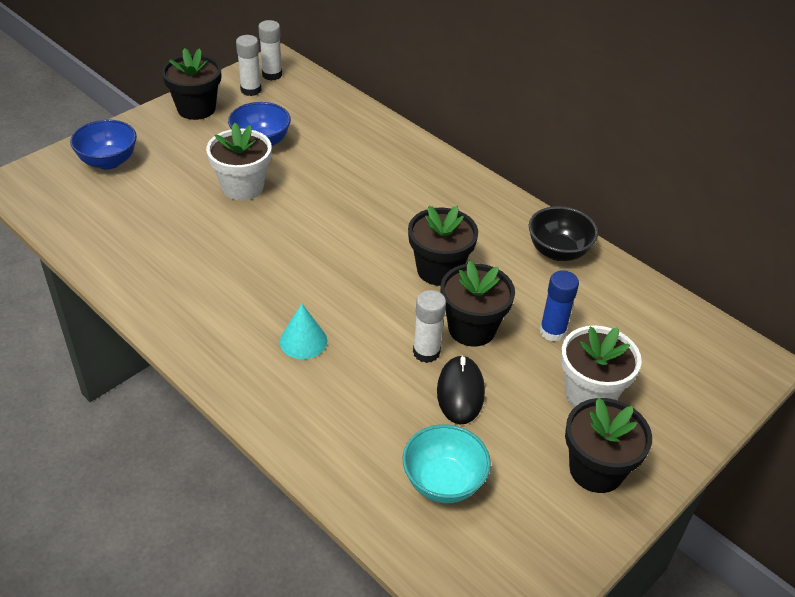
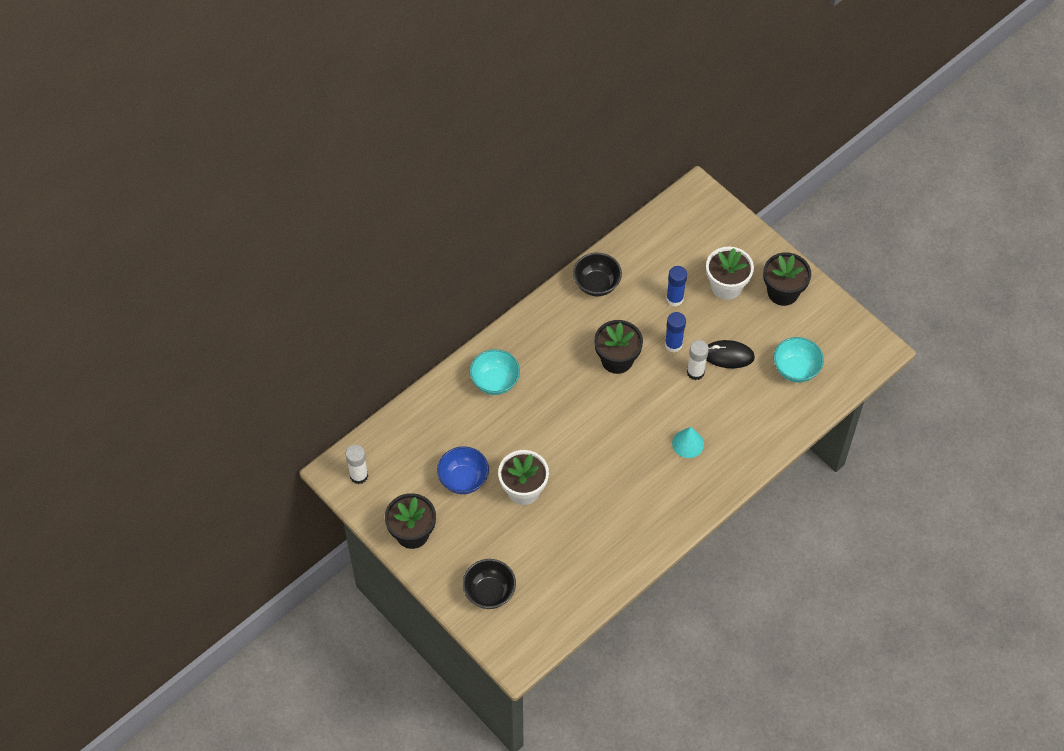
camera: 85 degrees left, 15 degrees up
(108, 161) = (489, 592): blue bowl -> black bowl
(251, 90) = (384, 492): white glue stick -> none
(395, 165) = (495, 382): none -> turquoise bowl
(472, 328) = (673, 344): black flower pot -> blue glue stick

